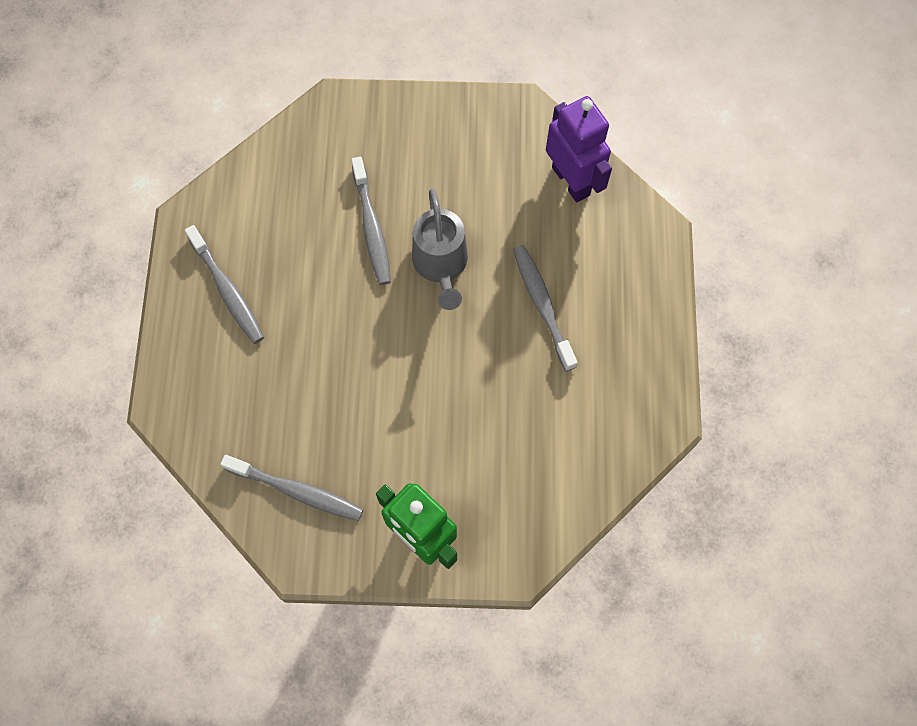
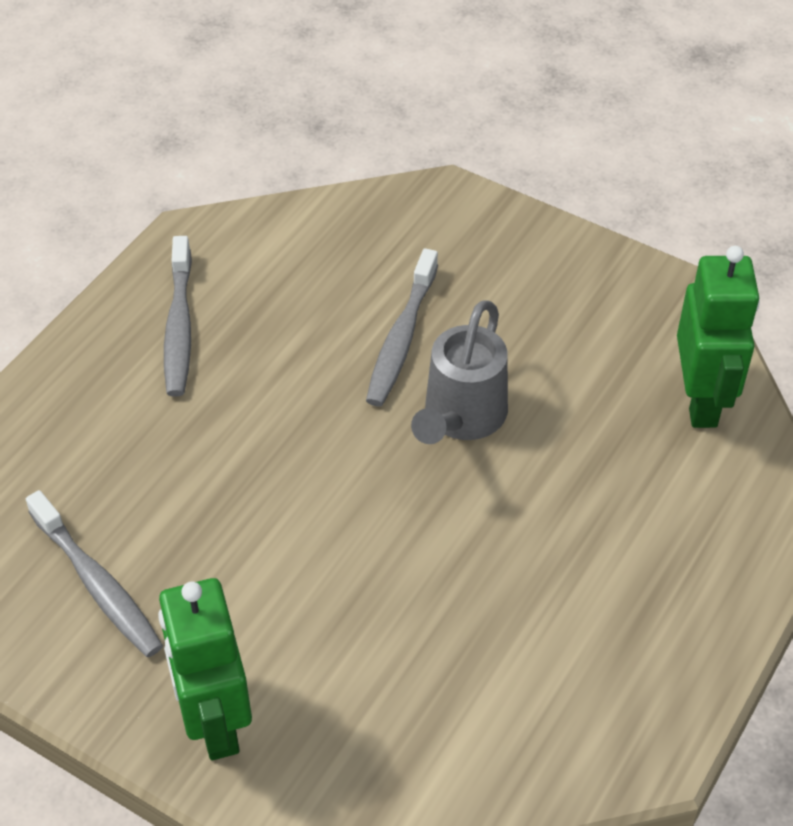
camera: 30 degrees right, 20 degrees down
(542, 305) = (567, 525): grey toothbrush -> none
(571, 181) = (701, 400): purple robot -> green robot

